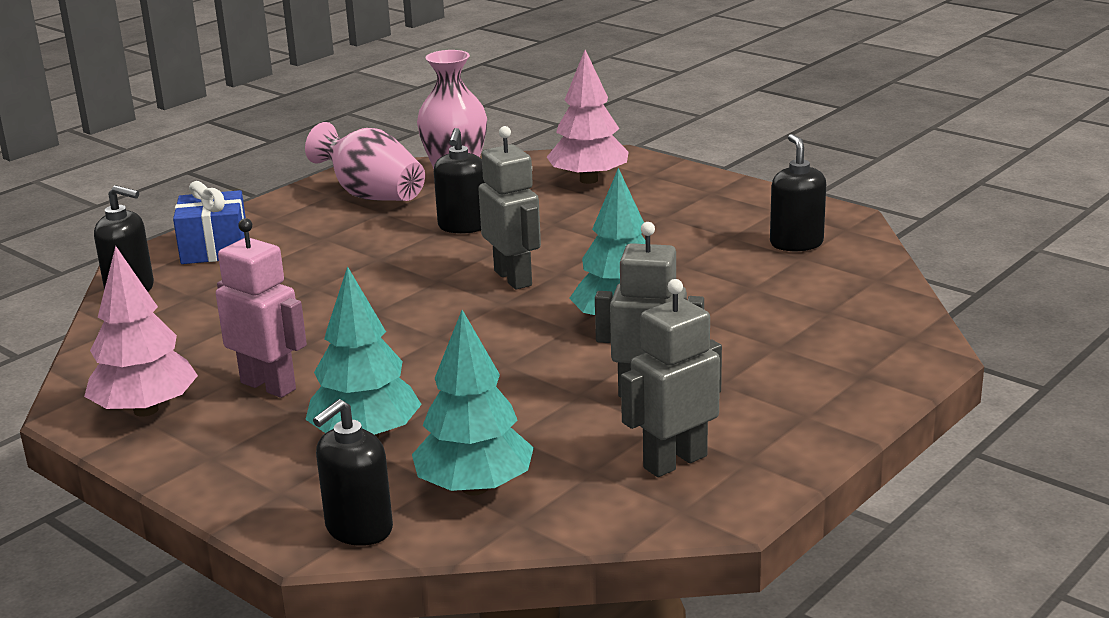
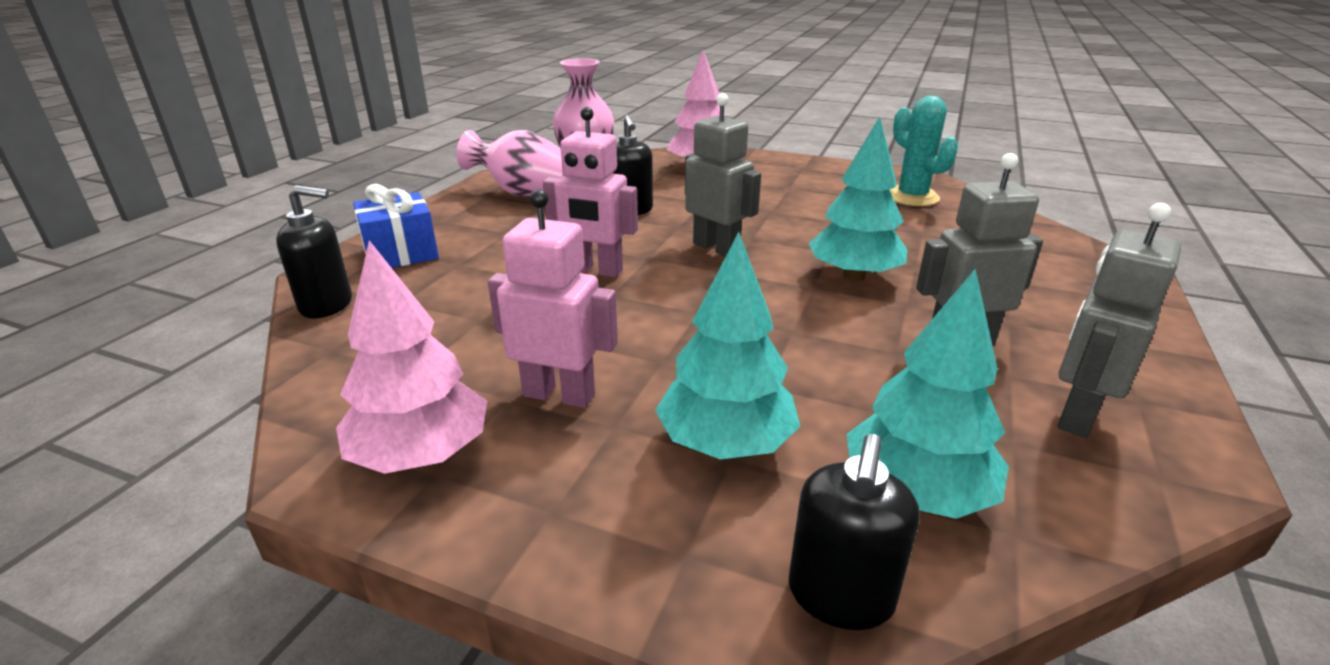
camera: 20 degrees left, 5 degrees up
(377, 287) = (595, 271): none -> pink robot
(796, 243) = (912, 197): black soap dispenser -> turquoise cactus

